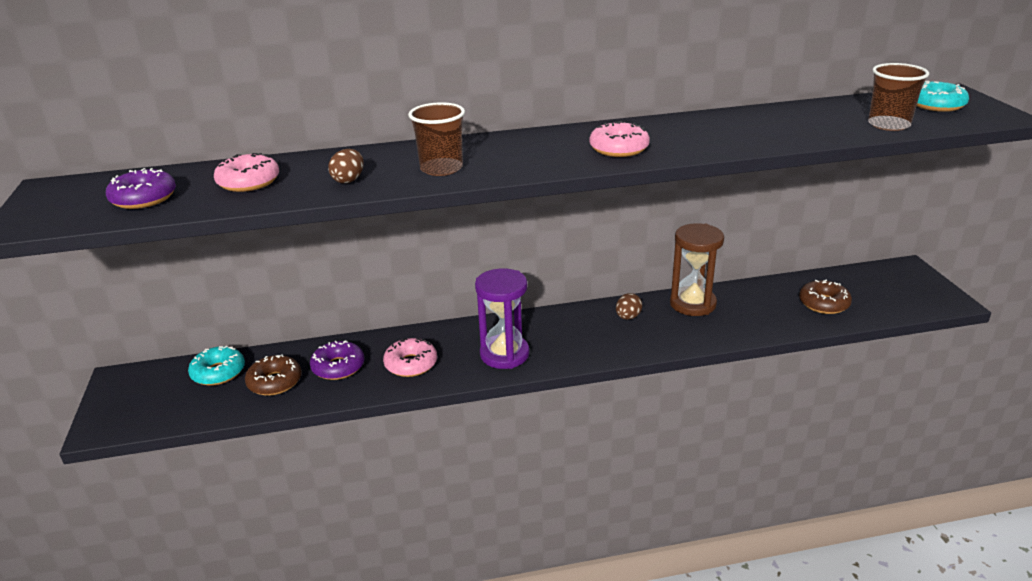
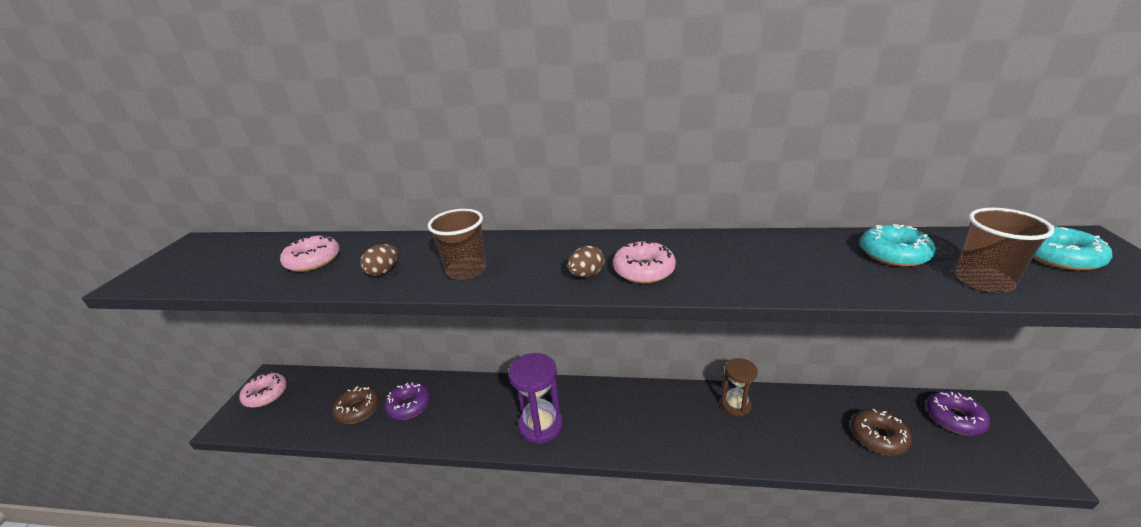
camera: 20 degrees right, 0 degrees up
(144, 198) = (231, 266): purple donut -> purple donut (954, 418)
(218, 372) = (329, 389): turquoise donut -> turquoise donut (893, 254)
(411, 364) = (462, 417): pink donut -> pink donut (266, 394)
(628, 317) = (667, 407): brown egg -> brown egg (586, 275)
(692, 304) = (735, 405): brown hourglass -> brown hourglass, size x0.66

